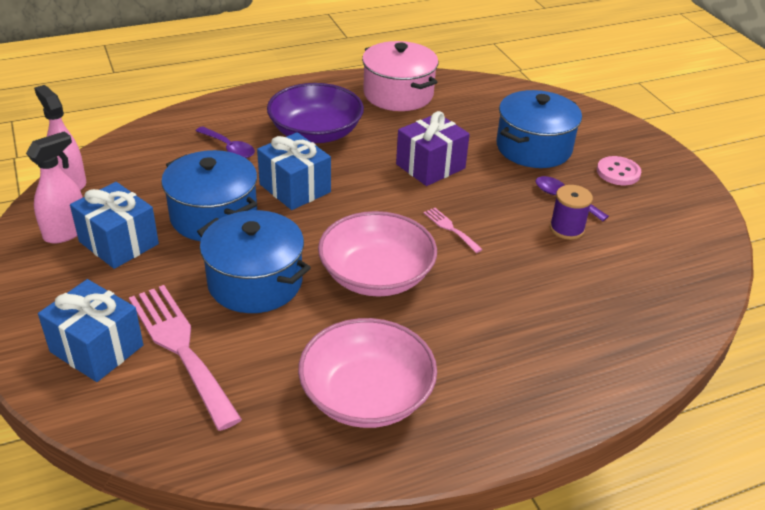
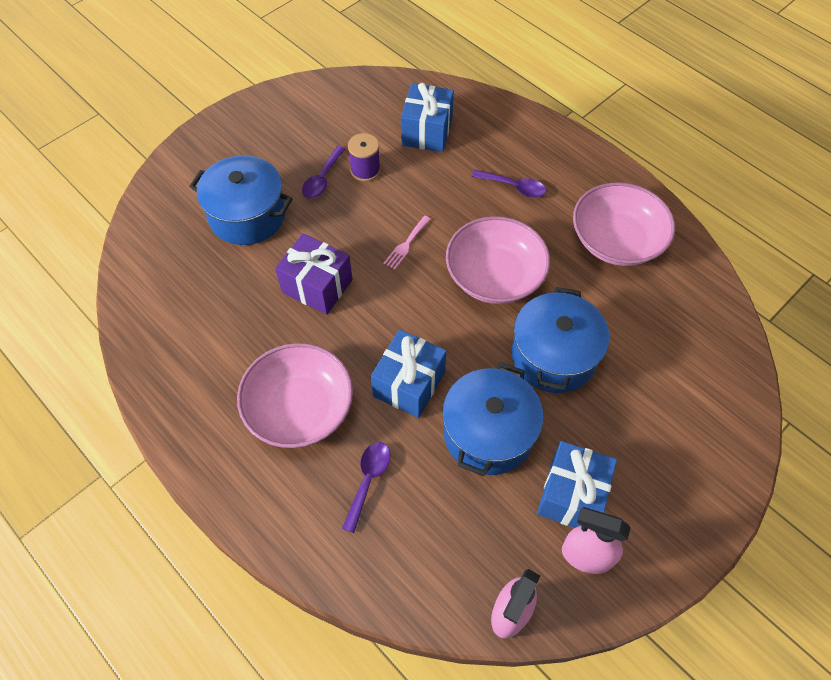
camera: 110 degrees left, 20 degrees up
(97, 348) = (693, 430): blue gift -> blue gift (427, 131)
(180, 348) = (653, 371): pink fork -> none
(315, 132) = (299, 408): purple bowl -> pink bowl
(398, 94) = (182, 358): pink pot -> none
(495, 334) = (514, 187): none -> purple spoon
(618, 172) = (263, 151): pink button -> none

